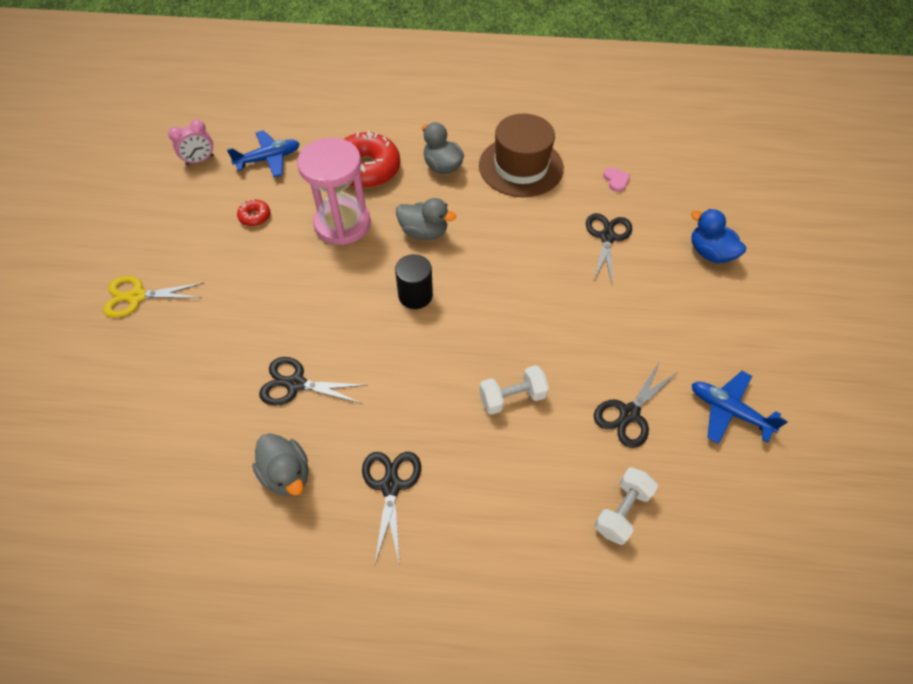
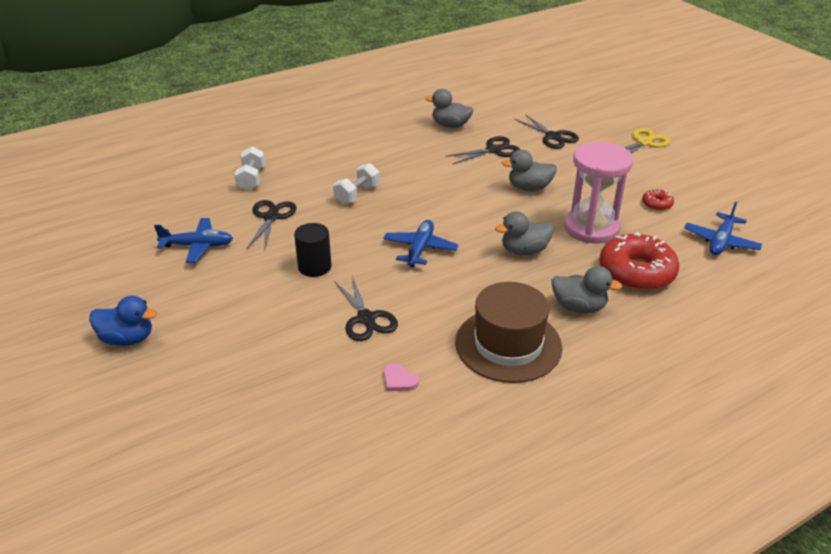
camera: 145 degrees right, 20 degrees down
(200, 160) = (764, 216): pink clock -> none
(332, 301) = (529, 187): none -> grey duck
(391, 486) = (392, 141): black scissors -> black scissors (553, 137)
(415, 295) = (479, 213): black cylinder -> black cylinder (314, 267)
(509, 282) = (420, 249): none -> blue plane
(709, 253) = (256, 350): blue duck -> blue duck (127, 339)

